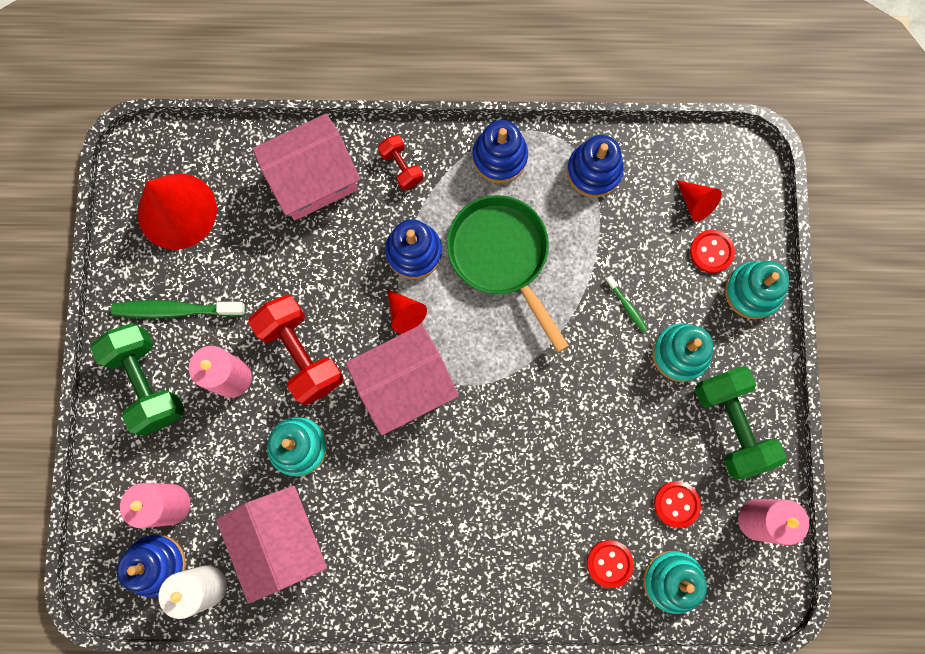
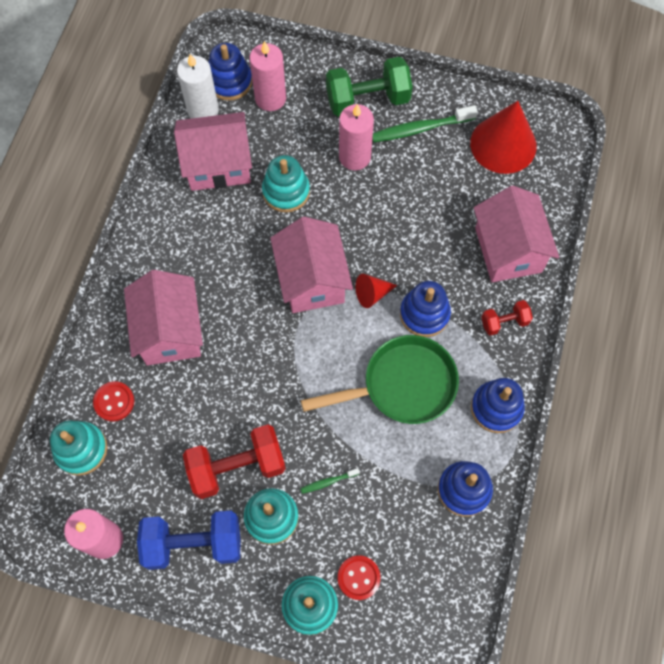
camera: 105 degrees right, 10 degrees down
(176, 310) = (420, 129): green toothbrush -> green toothbrush turned 120 degrees counterclockwise
(301, 354) = (360, 209): red dumbbell -> red dumbbell (237, 467)
(510, 528) = (170, 331): none -> pink house
(676, 504) = (142, 472): red button -> none
(695, 203) = (410, 578): red cone -> none
(731, 425) = (193, 543): green dumbbell -> blue dumbbell

